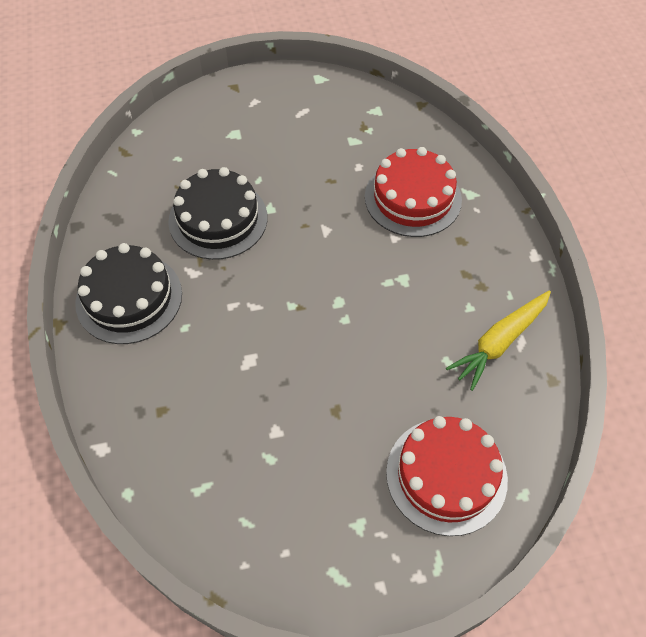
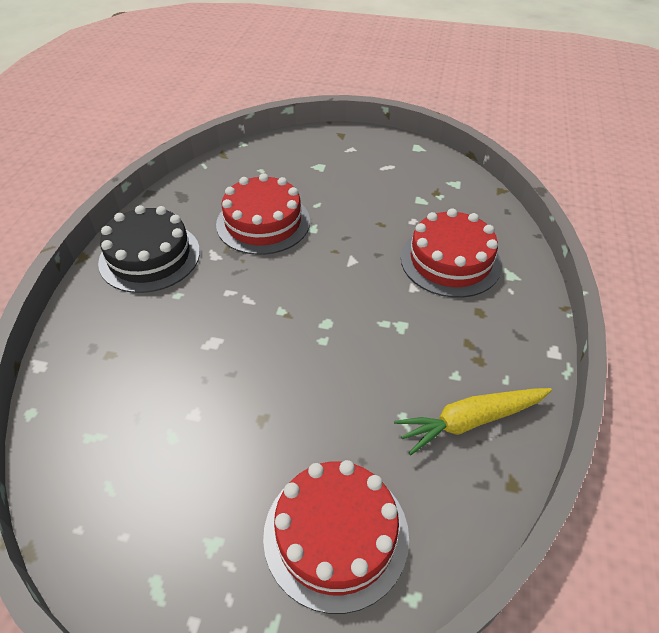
camera: 25 degrees right, 10 degrees down
(218, 219) = (263, 222): black cake -> red cake

